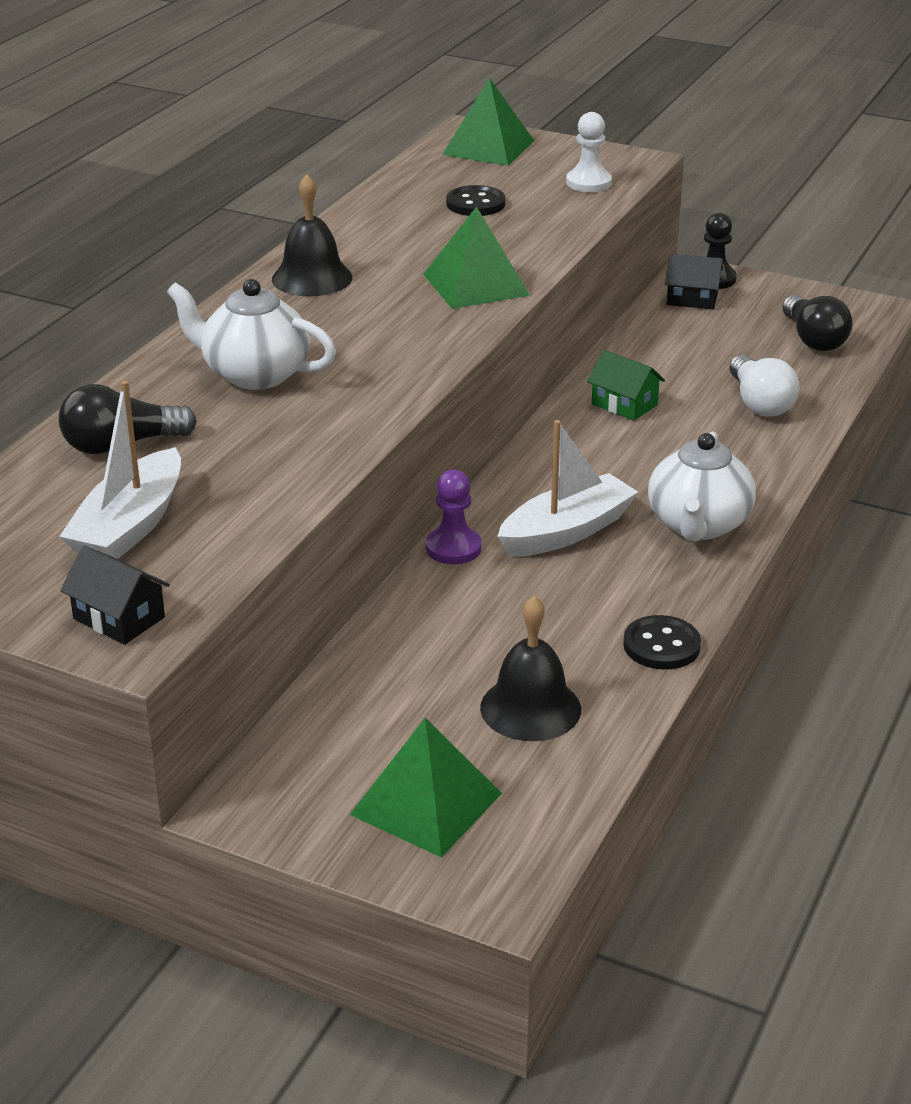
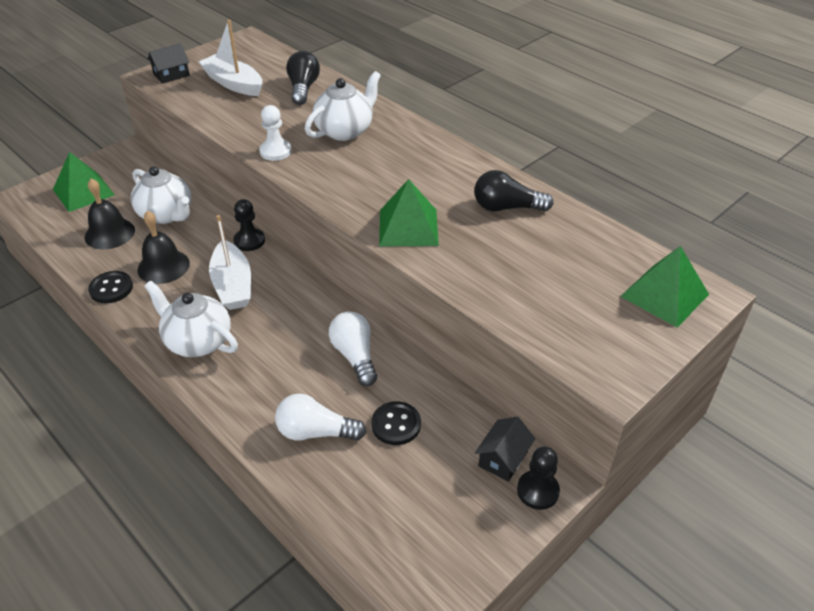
camera: 110 degrees right, 10 degrees up
(312, 278) = (453, 167): black bell -> black bell (163, 266)
(436, 661) = (166, 214): none -> white teapot
(453, 548) = (249, 241): purple pawn -> black pawn
(475, 204) = (545, 259): black button -> black button (396, 424)
(588, 183) = (568, 333): white pawn -> white pawn (275, 151)
(624, 404) = (355, 356): green house -> white light bulb
(813, 339) = (396, 516): black light bulb -> black light bulb (506, 207)

